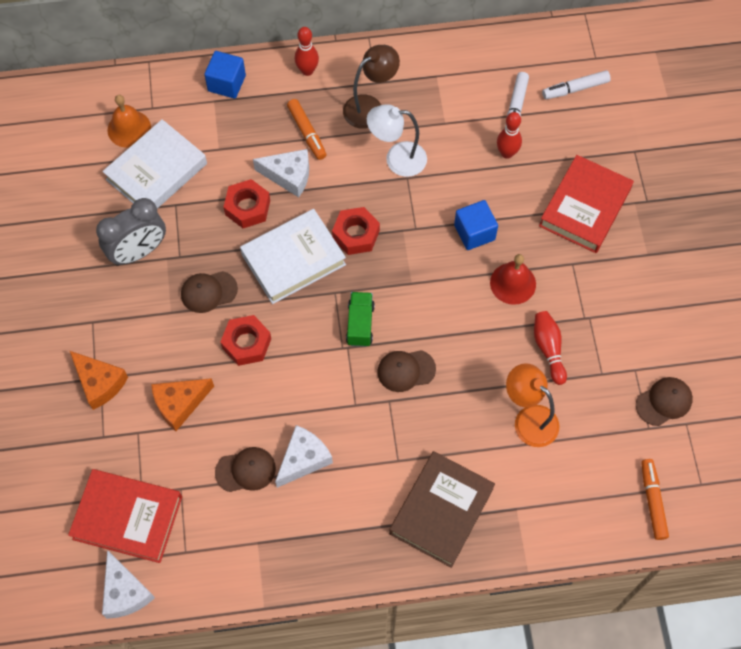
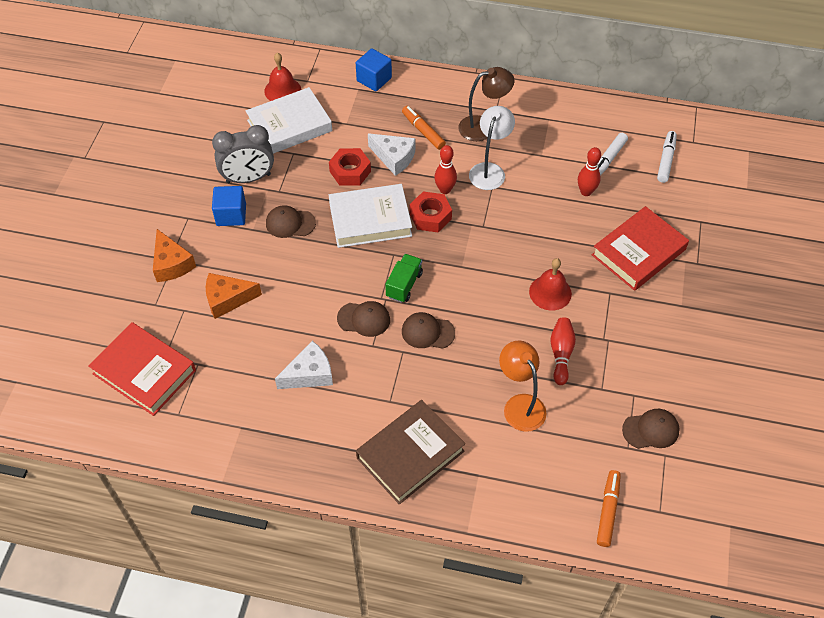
camera: 20 degrees right, 10 degrees down
(125, 592) = (114, 429): white cheese -> none
(129, 128) = (282, 90): orange bell -> red bell
(246, 343) = (303, 271): red nut -> none
(246, 470) = (257, 367): brown cap -> brown cap (364, 319)
(307, 70) = (443, 87): red bowling pin -> red bowling pin (445, 190)
(307, 133) = (423, 131): orange marker -> orange marker turned 150 degrees clockwise
(397, 159) = (489, 170): white lamp -> white lamp turned 90 degrees clockwise
(474, 232) = (532, 244): blue cube -> blue cube (231, 215)
(575, 89) = (666, 160): white marker -> white marker turned 105 degrees clockwise

